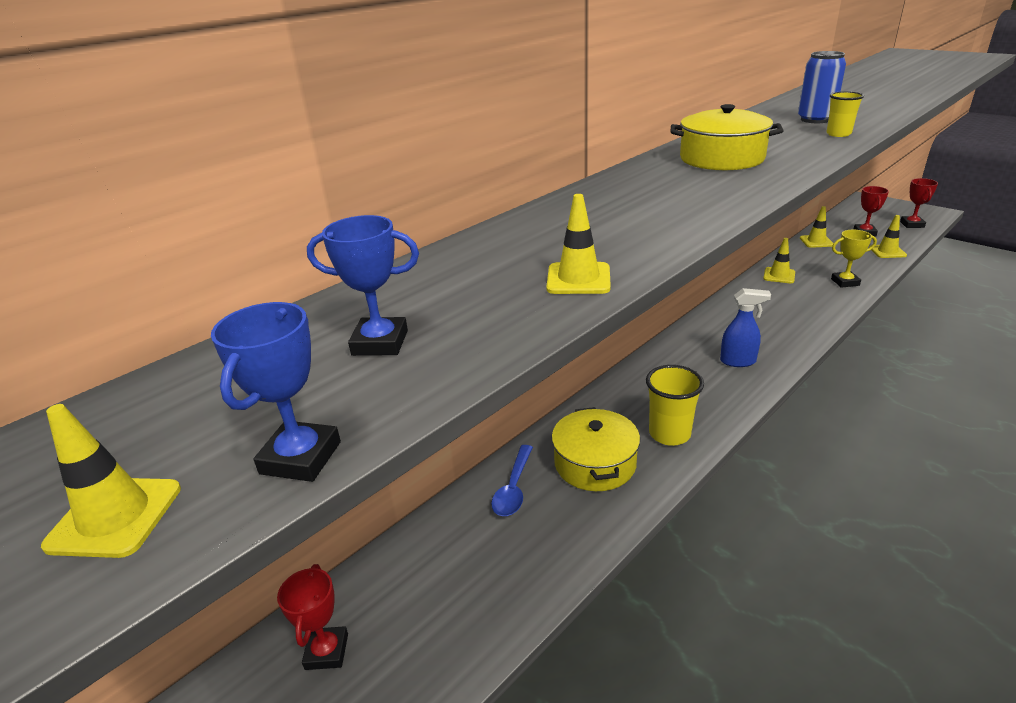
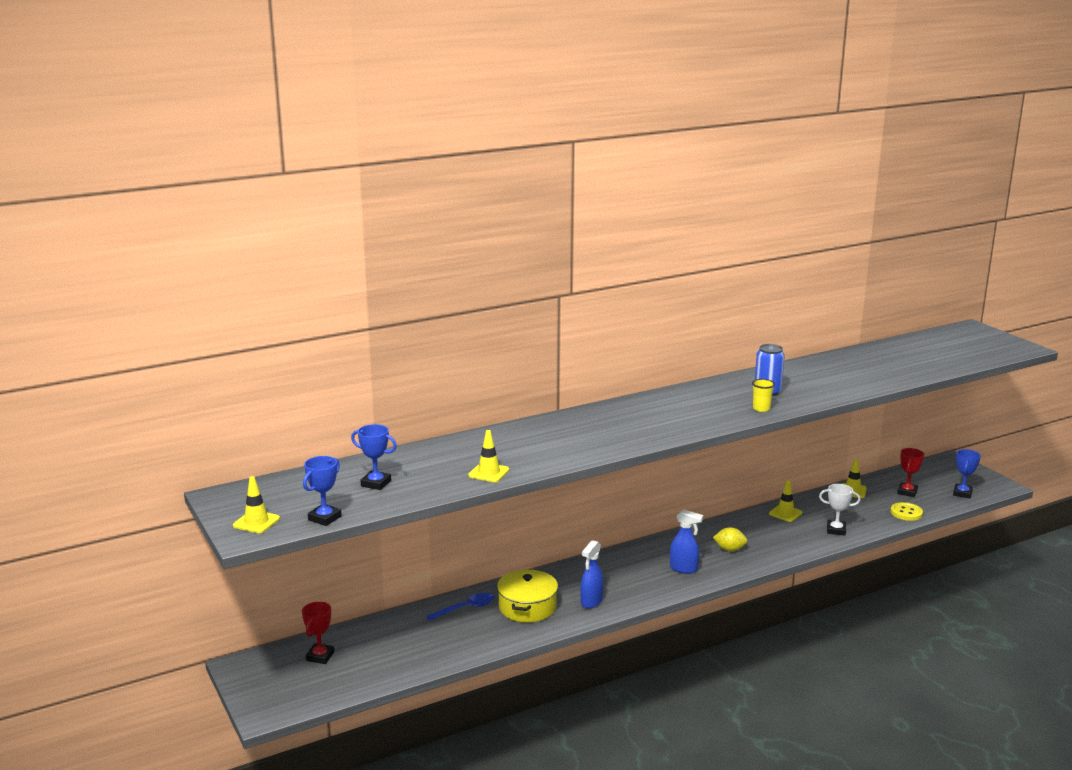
camera: 15 degrees right, 10 degrees down
(513, 488) = (465, 608): blue spoon -> blue spoon turned 150 degrees counterclockwise
(669, 434) = (591, 602): yellow cup -> blue spray bottle
(721, 159) = (656, 413): yellow pot -> none
(764, 326) = (729, 549): none -> yellow lemon
(845, 282) = (836, 530): yellow trophy -> white trophy
(887, 251) = (906, 513): yellow traffic cone -> yellow button
(912, 224) = (962, 493): red trophy -> blue trophy

